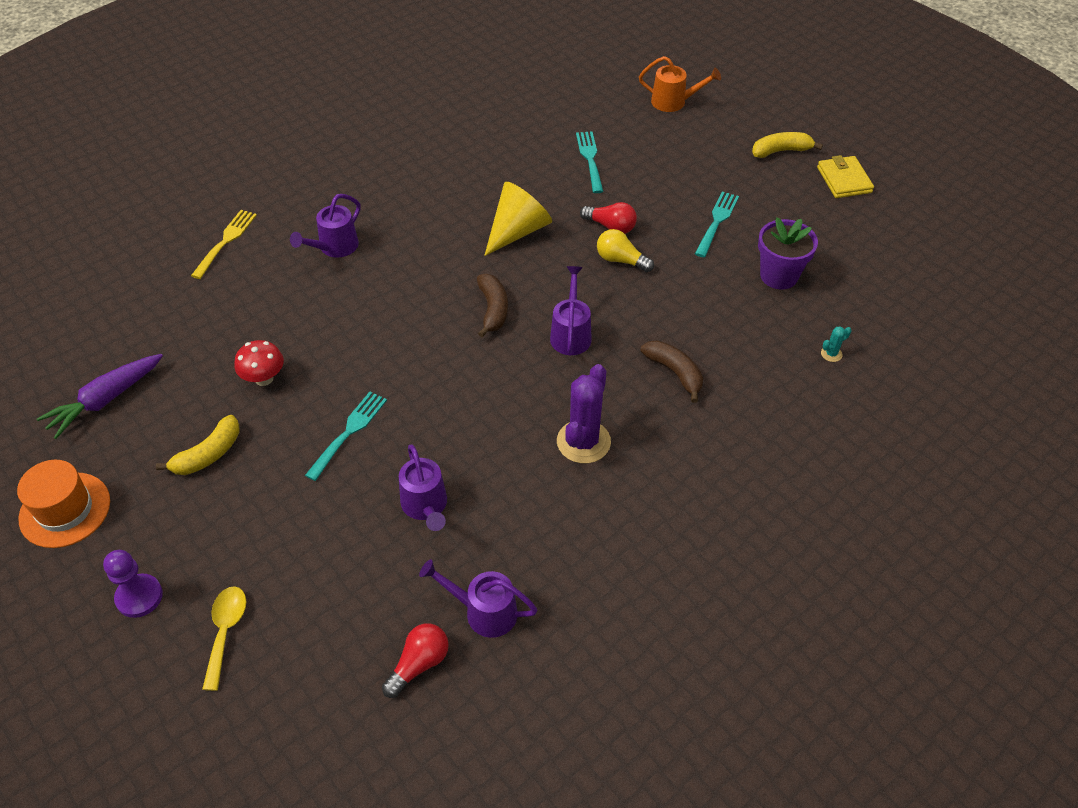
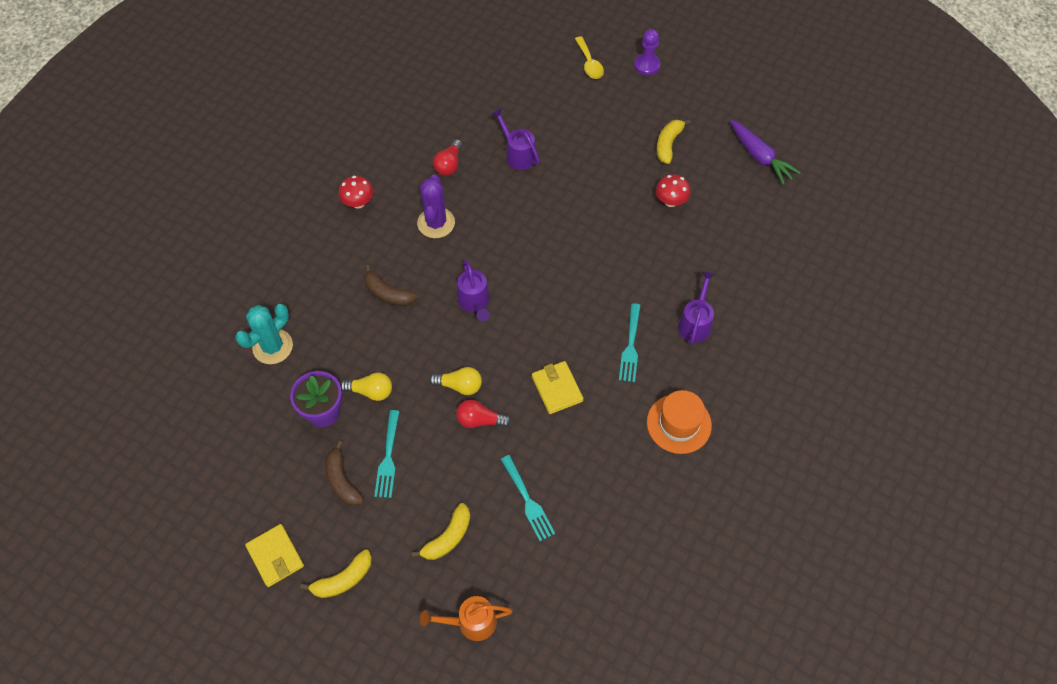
camera: 160 degrees right, 10 degrees up
(65, 510) = (725, 91): orange hat -> orange hat (679, 423)
(106, 400) = (760, 156): purple carrot -> purple carrot turned 120 degrees clockwise
(226, 241) = (783, 301): yellow fork -> none
(349, 432) = (591, 183): turquoise fork -> turquoise fork (630, 346)
(419, 664) = (480, 78): red light bulb -> red light bulb (449, 164)
(483, 611) = (457, 111): purple watering can -> none
(493, 310) = (542, 305): brown banana -> brown banana (342, 480)
(518, 231) = (557, 389): yellow cone -> yellow wallet
(675, 154) = (448, 537): none -> yellow banana
(685, 503) = (358, 203): none -> red mushroom
(721, 280) = (370, 391): none -> yellow light bulb
(831, 354) = (273, 347): turquoise cactus -> turquoise cactus, size x2.38

